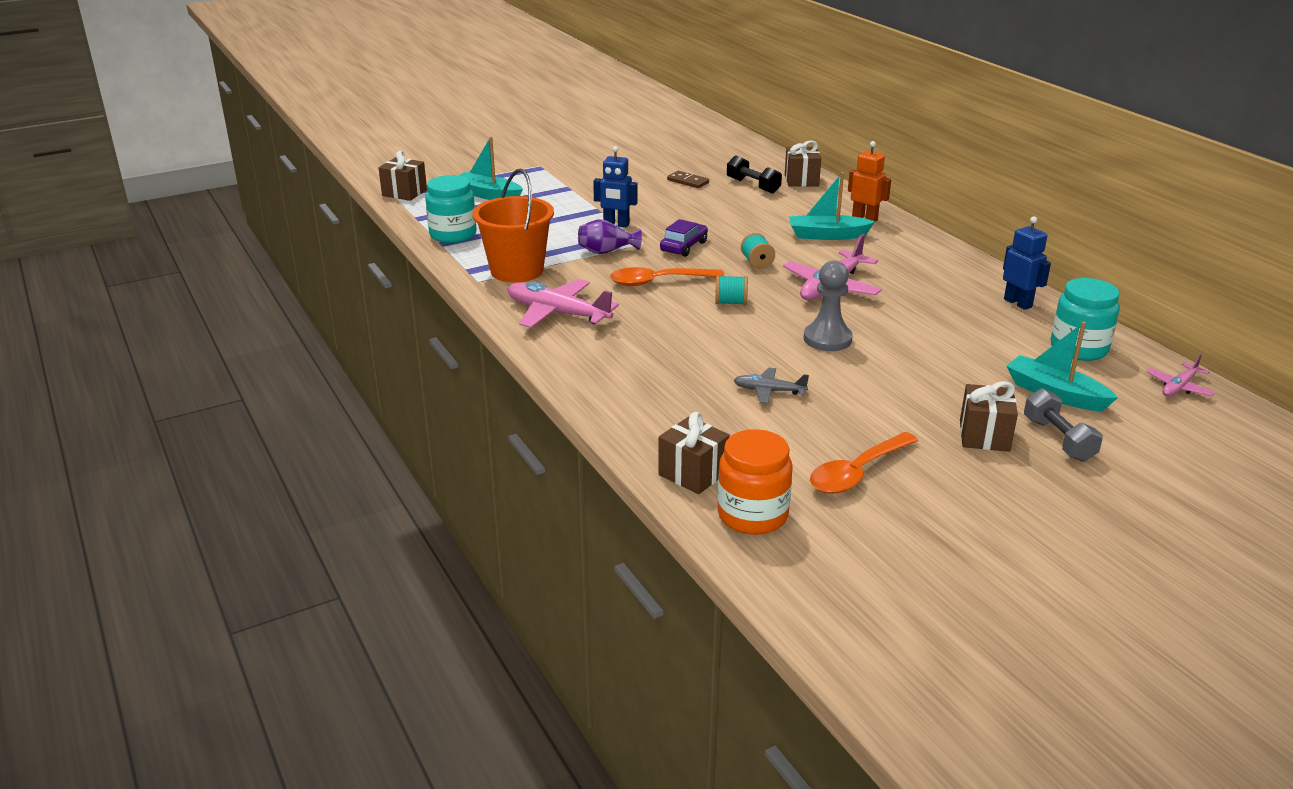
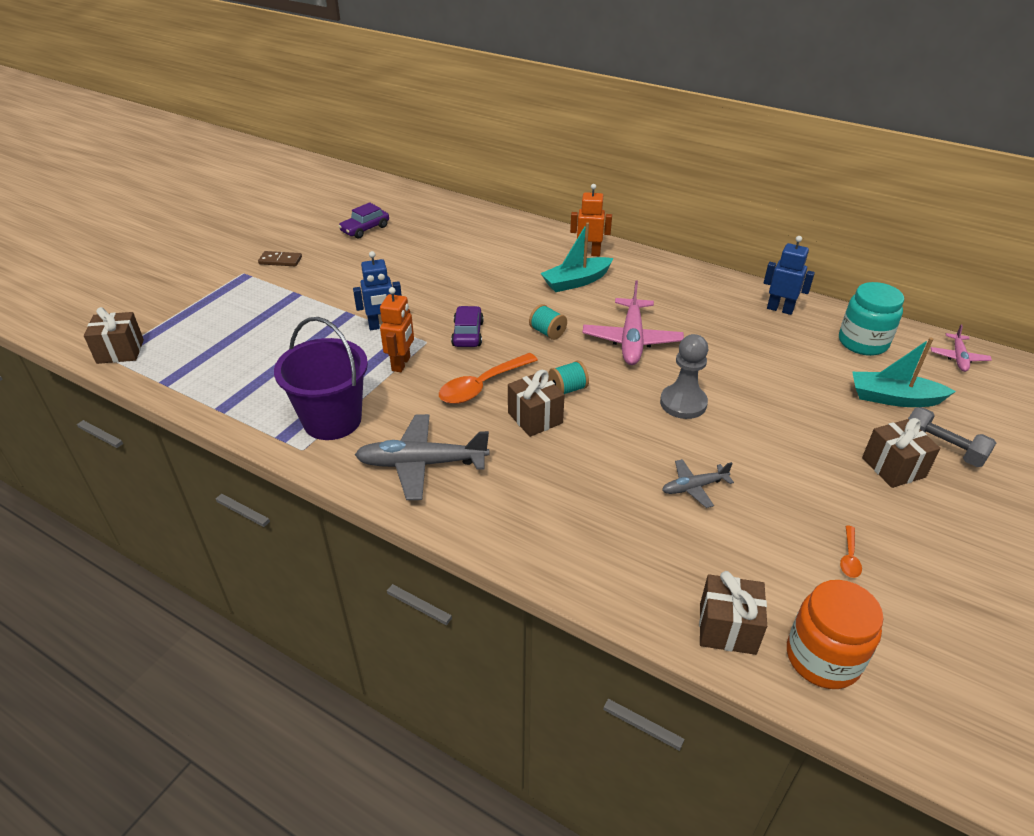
camera: 30 degrees left, 10 degrees up
(453, 235) = (223, 393): turquoise jar -> none
(488, 195) = (219, 327): turquoise boat -> none
(517, 271) = (332, 420): orange bucket -> purple bucket
(558, 313) = (422, 464): pink plane -> grey plane
(606, 251) = (401, 364): purple vase -> orange robot
(671, 158) = (365, 229): none -> purple car
(688, 181) = (404, 253): brown domino -> brown domino (280, 261)
(753, 186) = (466, 242): black dumbbell -> none
(801, 180) = (501, 225): brown gift -> brown gift (535, 418)
(857, 473) = (849, 557): orange spoon -> orange spoon, size x0.47

